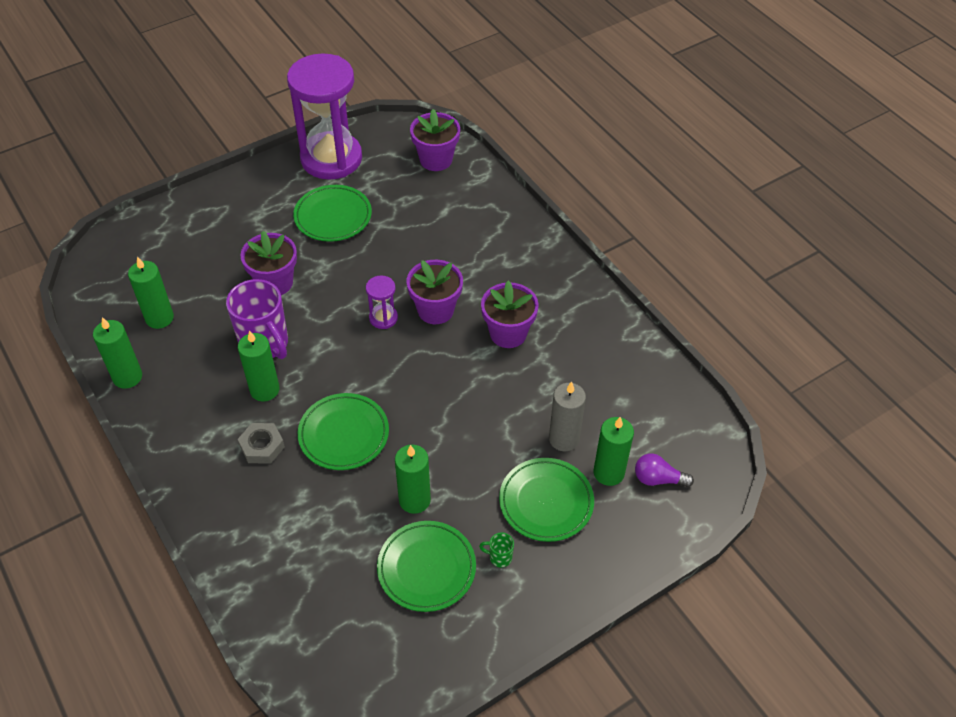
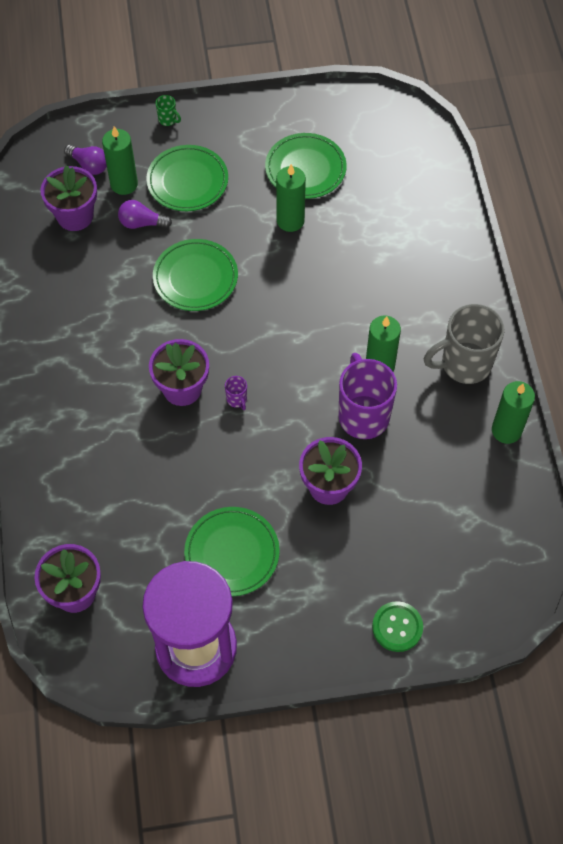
camera: 155 degrees left, 10 degrees up
(159, 318) = (460, 488): green candle -> none
(182, 420) = (464, 364): none -> grey mug
(186, 214) = (397, 627): none -> green button
(262, 446) = (399, 312): grey nut -> none
(344, 434) = (324, 297): green plate -> green plate (195, 278)
(383, 318) = (237, 400): purple hourglass -> purple mug
(499, 557) = (247, 156): green mug -> green mug (168, 120)
(508, 333) = (128, 336): purple flower pot -> purple flower pot (75, 216)
(564, 439) = (141, 223): grey candle -> purple light bulb

